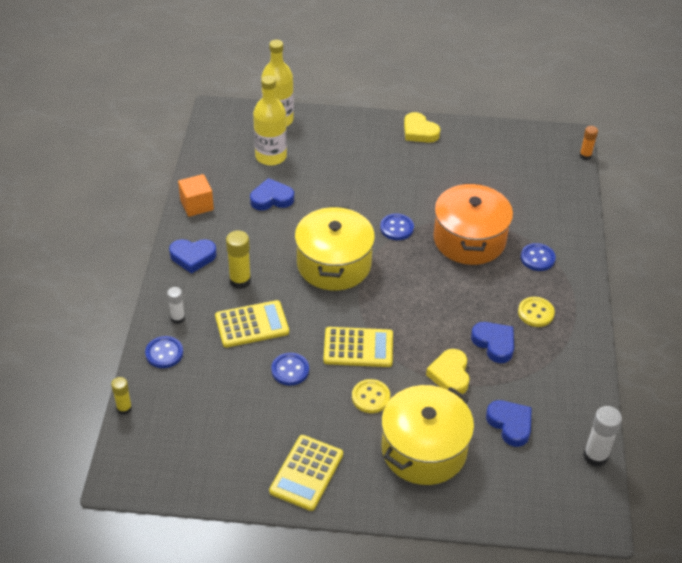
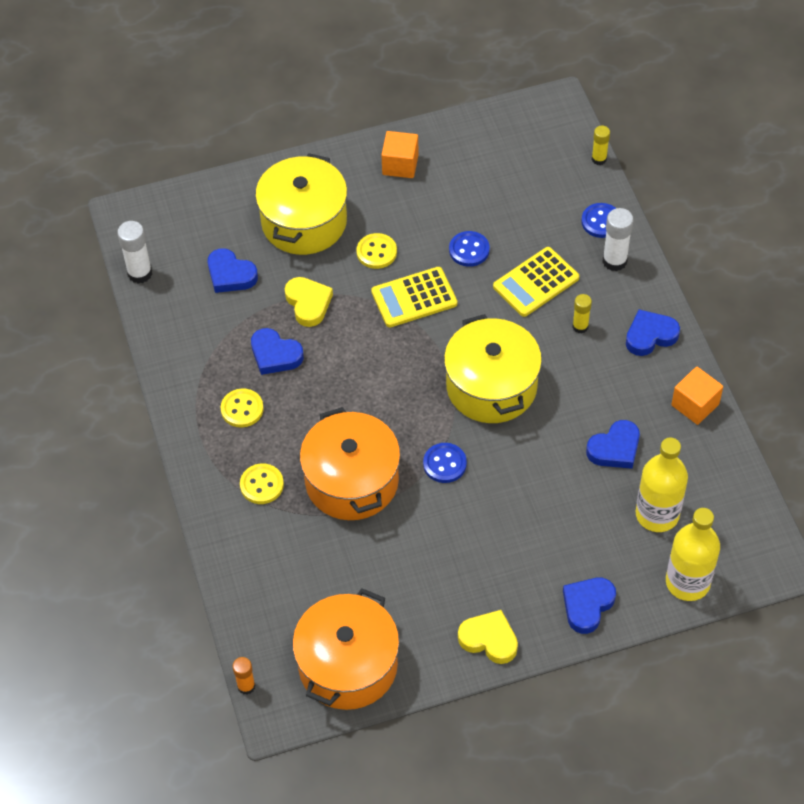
camera: 160 degrees right, 10 degrees up
(178, 318) = (614, 261): white glue stick -> white glue stick, size x1.58
(240, 281) = (580, 327): yellow glue stick -> yellow glue stick, size x0.63
(306, 473) = (400, 165): yellow calculator -> orange cube
(348, 128) = (587, 605): none -> blue heart
(515, 146) = (348, 665): none -> orange pot
(537, 258) = (262, 485): blue button -> yellow button

